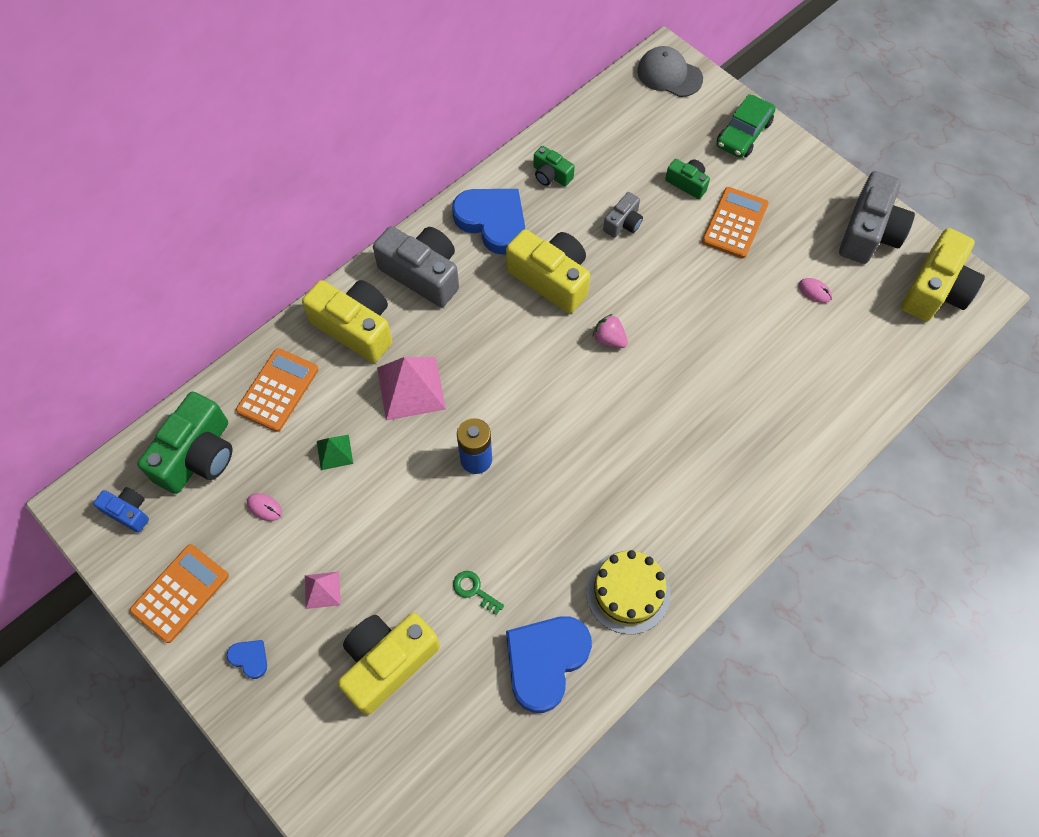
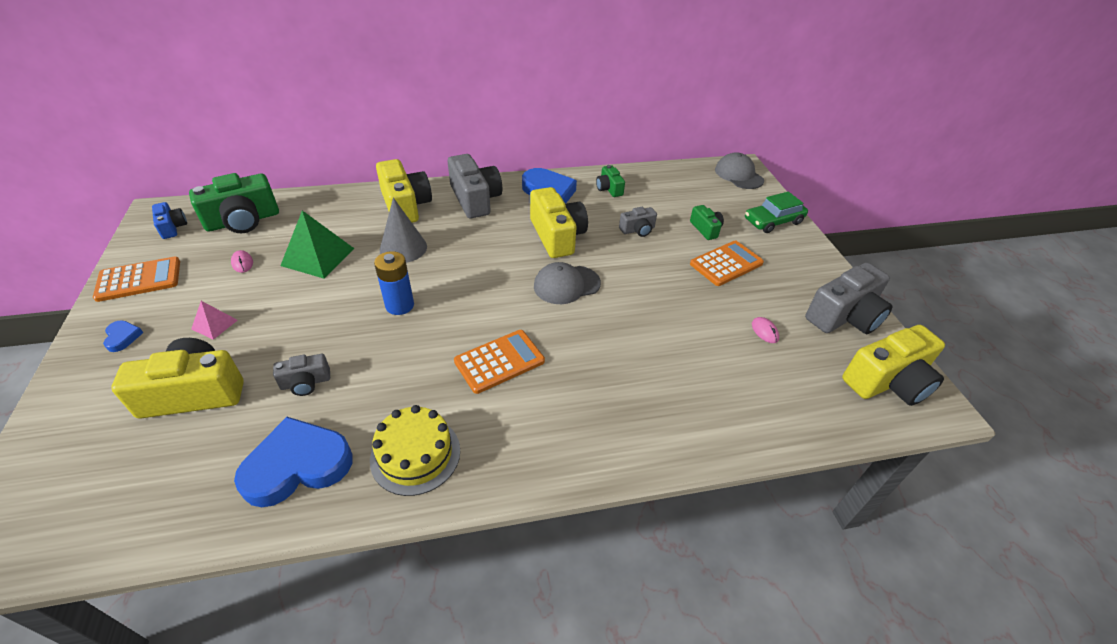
camera: 30 degrees right, 20 degrees down
(278, 390) = (325, 213): orange calculator -> orange calculator (499, 361)
(334, 452) = (318, 257): green pyramid -> green pyramid, size x1.90
(411, 388) = (403, 248): pink pyramid -> grey cone
(474, 590) = (306, 382): green key -> grey camera
(609, 339) = (566, 285): pink strawberry -> grey cap

